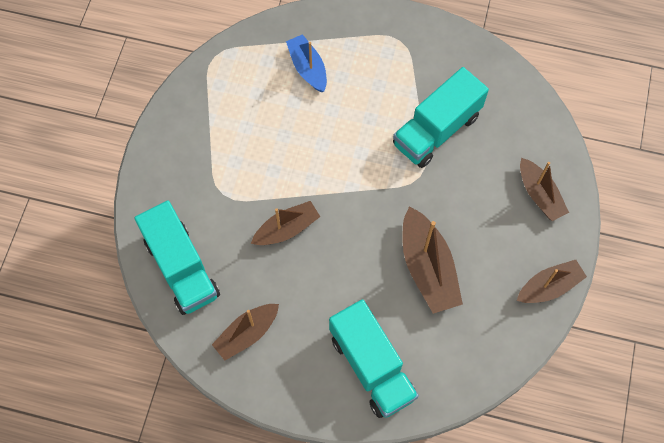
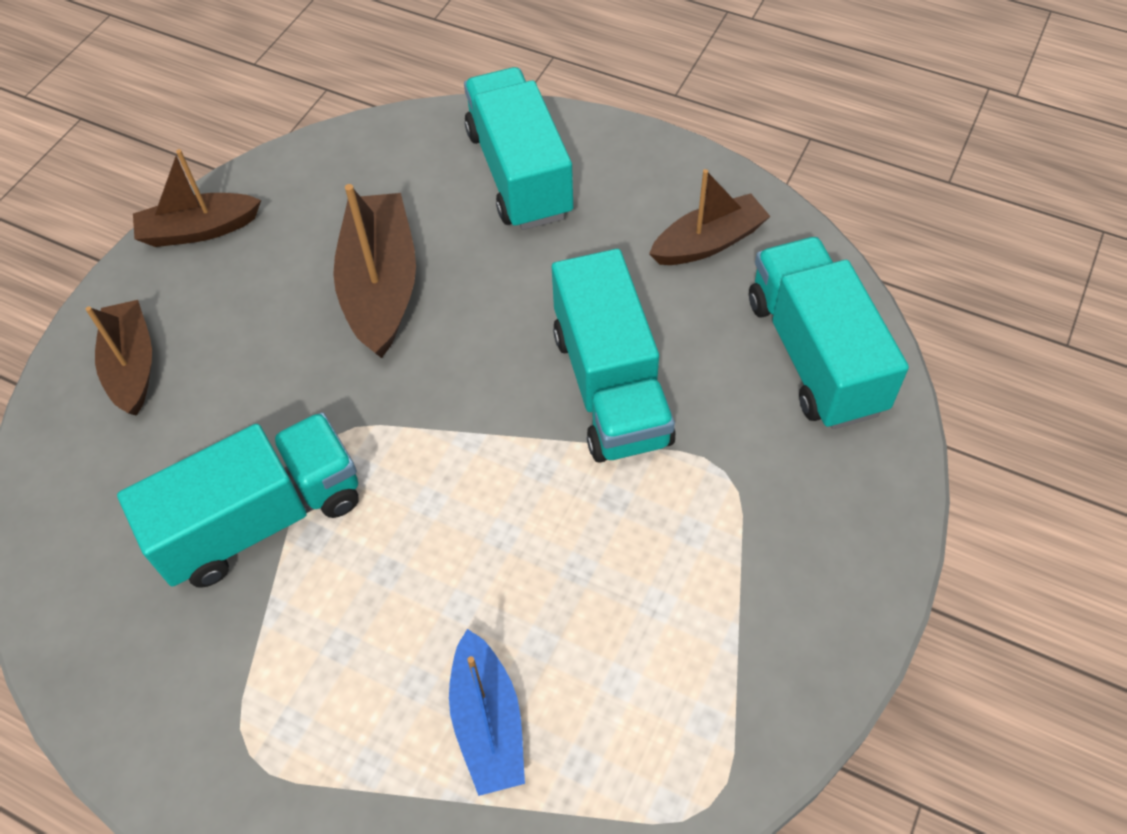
camera: 165 degrees left, 10 degrees down
(286, 229) = (611, 386): brown boat -> turquoise truck

